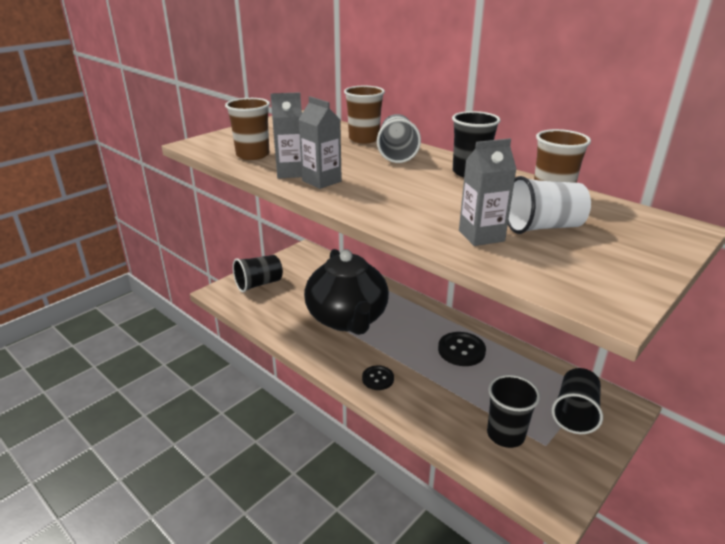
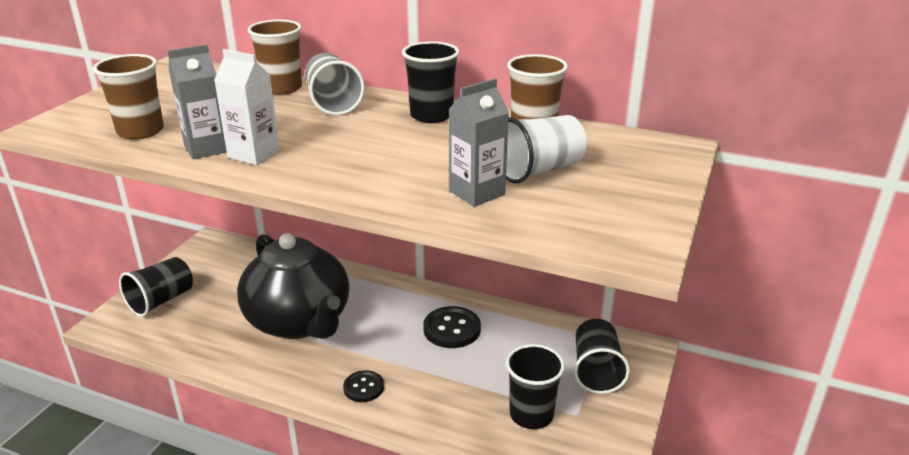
camera: 20 degrees left, 0 degrees up
(321, 181) = (254, 154): grey carton -> white carton

